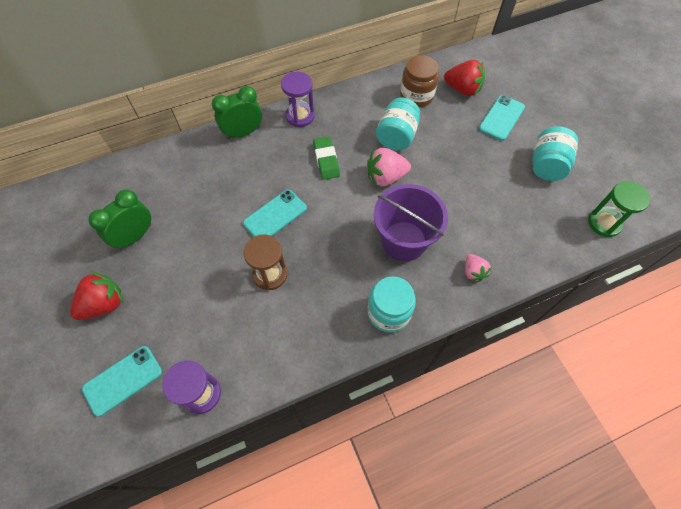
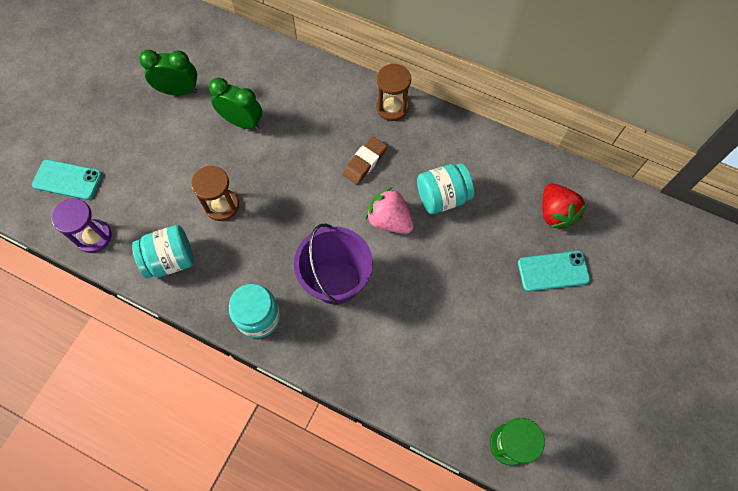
camera: 50 degrees right, 5 degrees up
(104, 304) = (112, 120): red strawberry -> none
(243, 133) = (335, 81): green clock -> green clock (242, 122)
(275, 216) = (277, 168): turquoise phone -> none
(300, 116) = (392, 107): purple hourglass -> brown hourglass
(326, 160) = (364, 162): green eraser -> brown eraser
(416, 96) = (507, 180): brown jar -> none
(473, 272) = (352, 358): pink strawberry -> none
(547, 165) = (532, 349): turquoise jar -> turquoise jar (170, 260)

